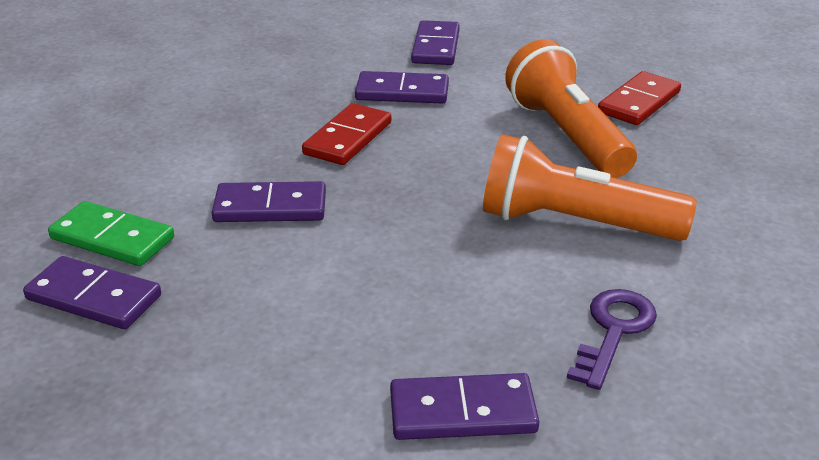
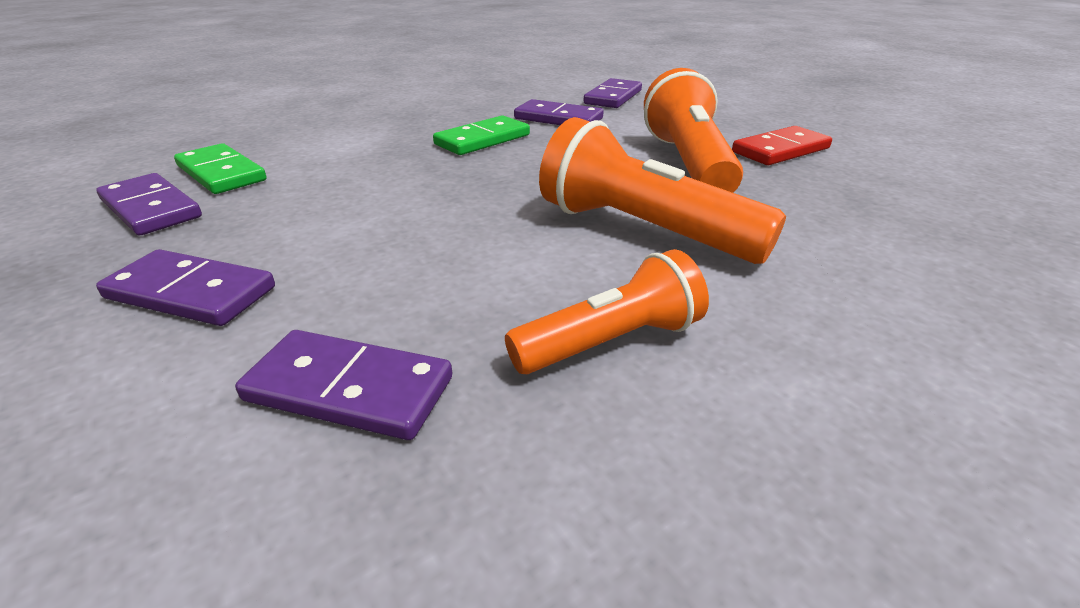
camera: 20 degrees right, 0 degrees up
(270, 207) = (367, 173): purple domino -> purple domino (191, 293)
(347, 138) = (482, 140): red domino -> green domino
(613, 331) = (611, 341): purple key -> orange flashlight

